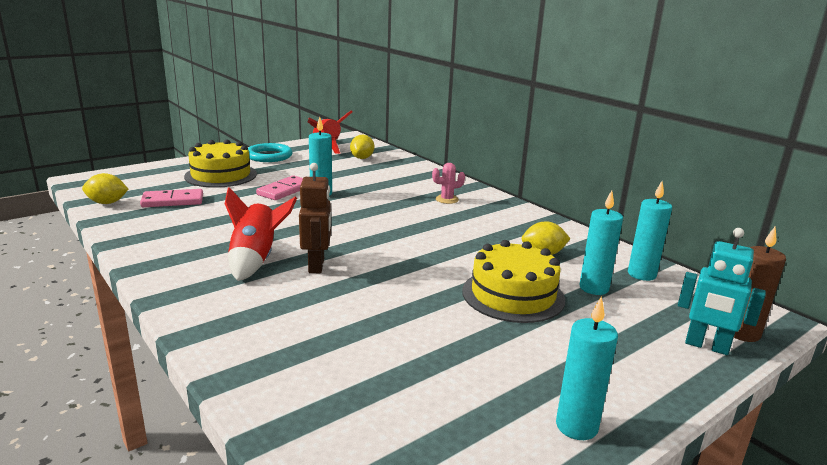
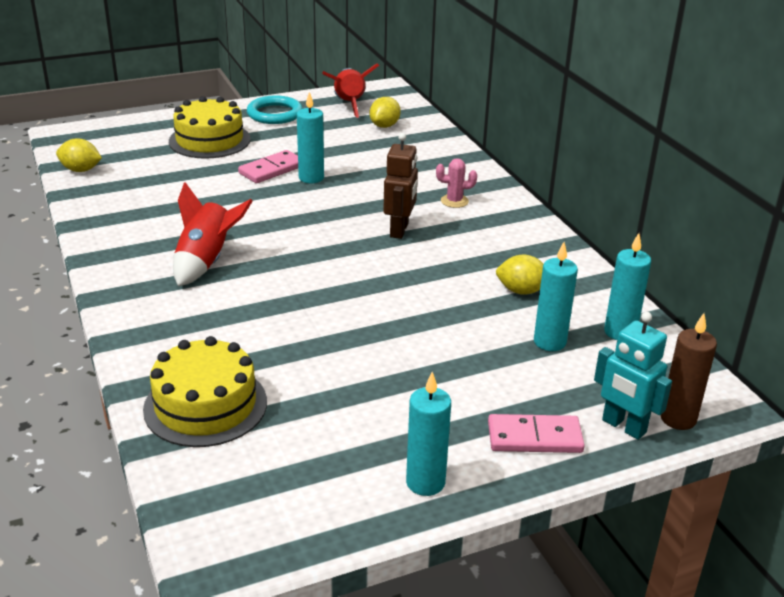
camera: 15 degrees right, 10 degrees up
(172, 201) = (147, 174): pink domino -> pink domino (534, 437)
(317, 266) = (265, 276): brown robot -> brown robot (399, 230)
(513, 295) = (453, 338): yellow cake -> yellow cake (205, 405)

